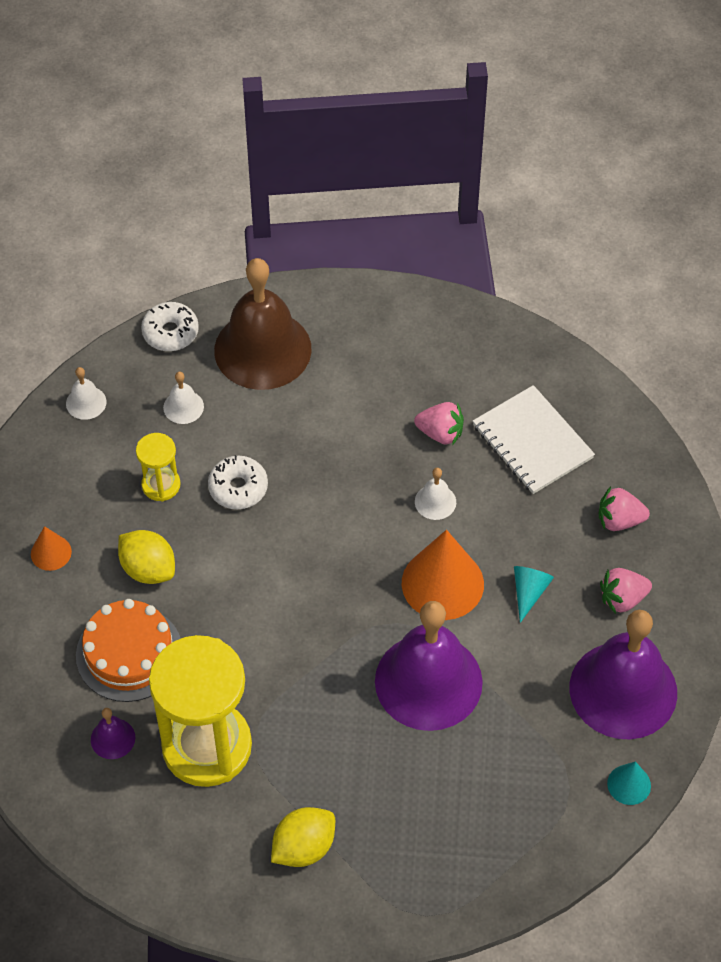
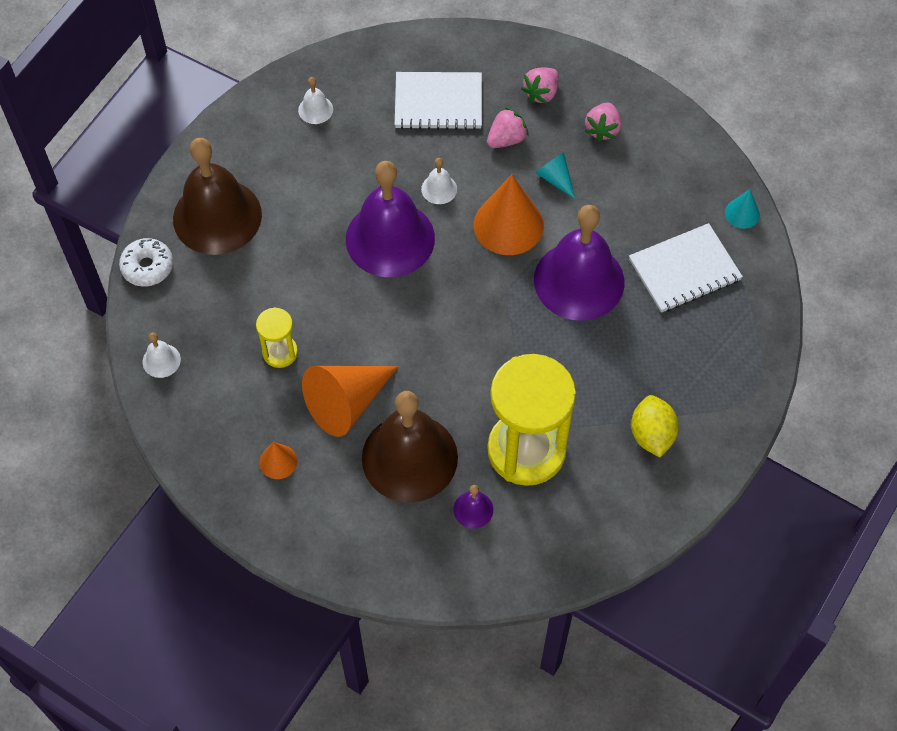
camera: 55 degrees left, 5 degrees up
(129, 653) = (409, 457): orange cake -> brown bell
(148, 569) = (347, 403): yellow lemon -> orange cone
(183, 407) = (223, 297): white bell -> white bell (315, 109)
(238, 488) = (325, 303): white donut -> none
(440, 433) = (385, 151): pink strawberry -> pink strawberry (506, 139)
(517, 769) = (684, 270): none -> white notebook
(623, 690) = (670, 173): purple bell -> purple bell (390, 238)

